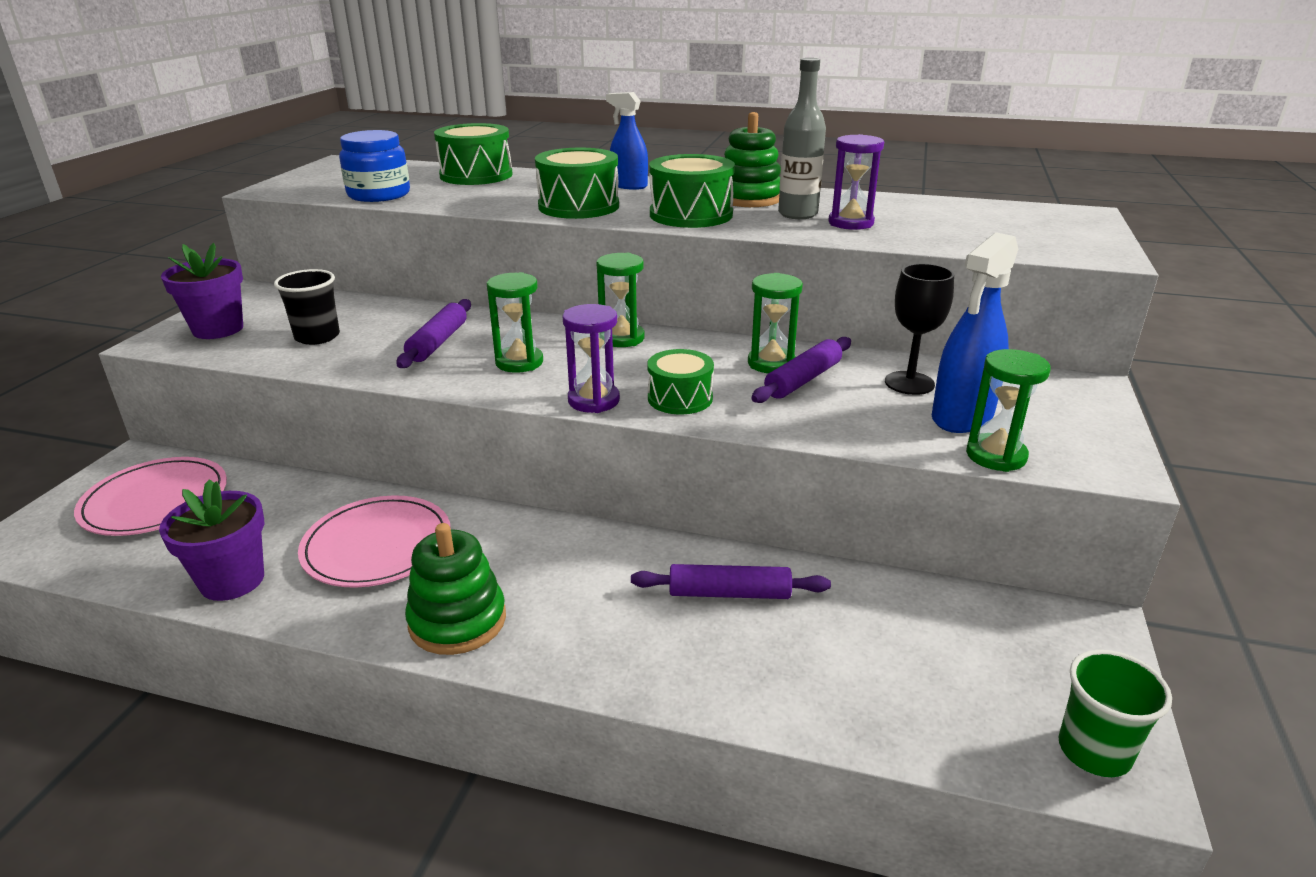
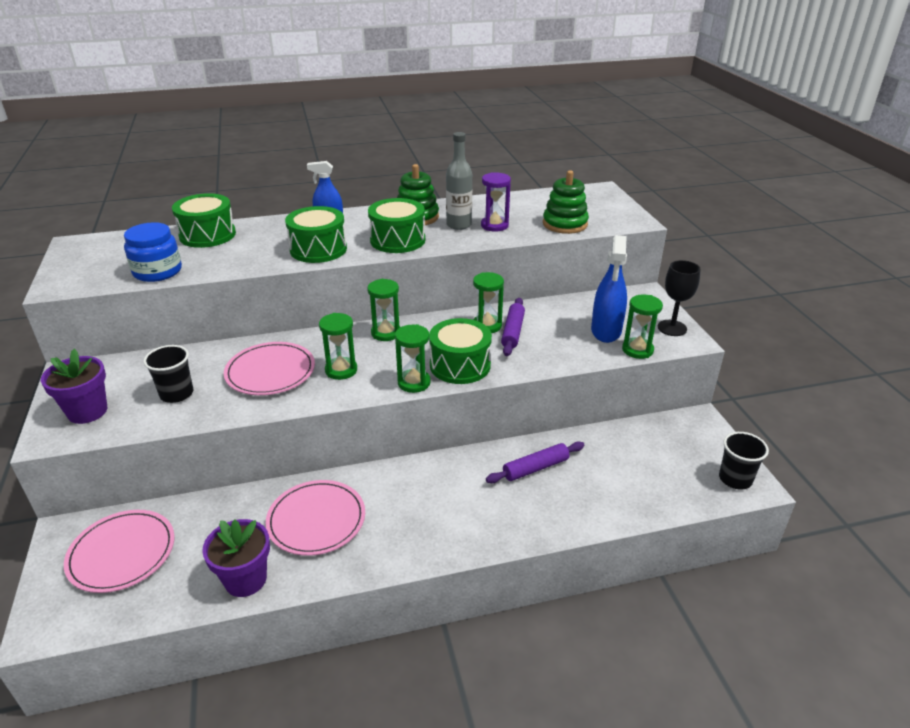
camera: 30 degrees left, 5 degrees up
(438, 342) = (270, 372): purple rolling pin -> pink plate
(457, 621) = (410, 543): green stacking toy -> green stacking toy (565, 224)
(593, 400) = (414, 383): purple hourglass -> green hourglass
(680, 398) = (460, 365): green drum -> green drum, size x1.51
(909, 383) = (566, 317): black goblet -> black goblet (672, 328)
(1094, 751) = (735, 479): green cup -> black cup

